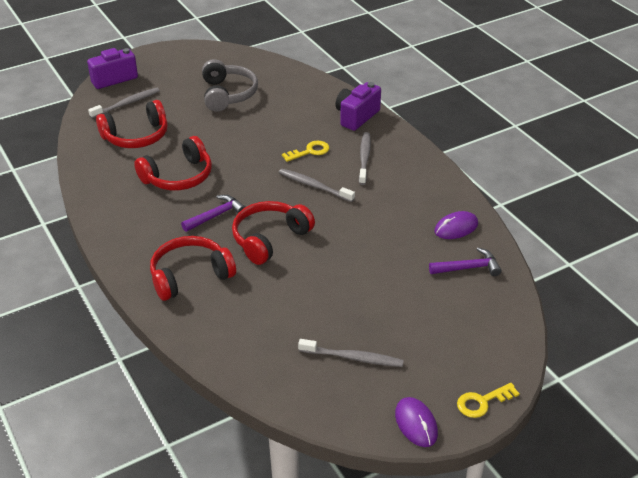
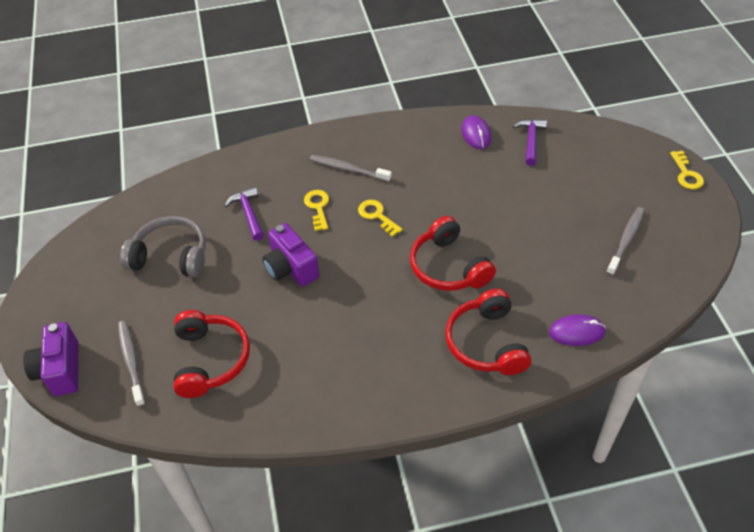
camera: 70 degrees left, 10 degrees up
(178, 177) = (312, 328): red headphones -> none
(216, 215) = (395, 304): purple hammer -> purple hammer (248, 213)
(314, 186) = (377, 216): grey toothbrush -> yellow key
(356, 117) = (275, 159): purple camera -> purple camera (291, 268)
(416, 424) = (705, 218): purple mouse -> purple mouse (576, 332)

